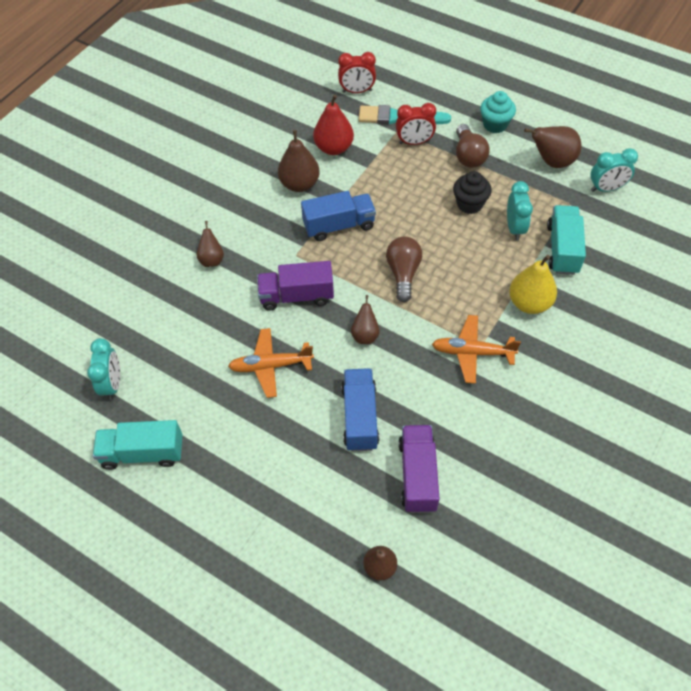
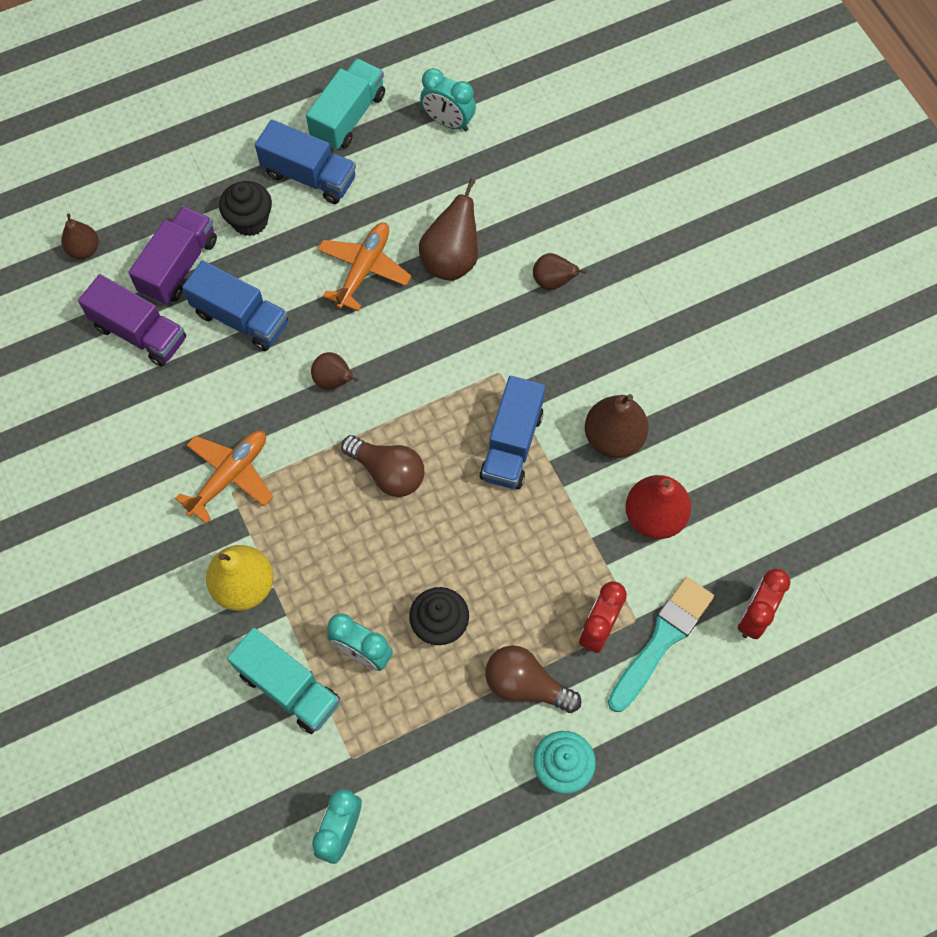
camera: 120 degrees right, 10 degrees up
(213, 447) = (309, 176): none -> blue truck
(277, 462) = (250, 221): none -> black cupcake
(296, 296) = (437, 341): purple truck -> purple truck (179, 266)
(552, 162) = (438, 794): brown pear -> brown pear (451, 260)

